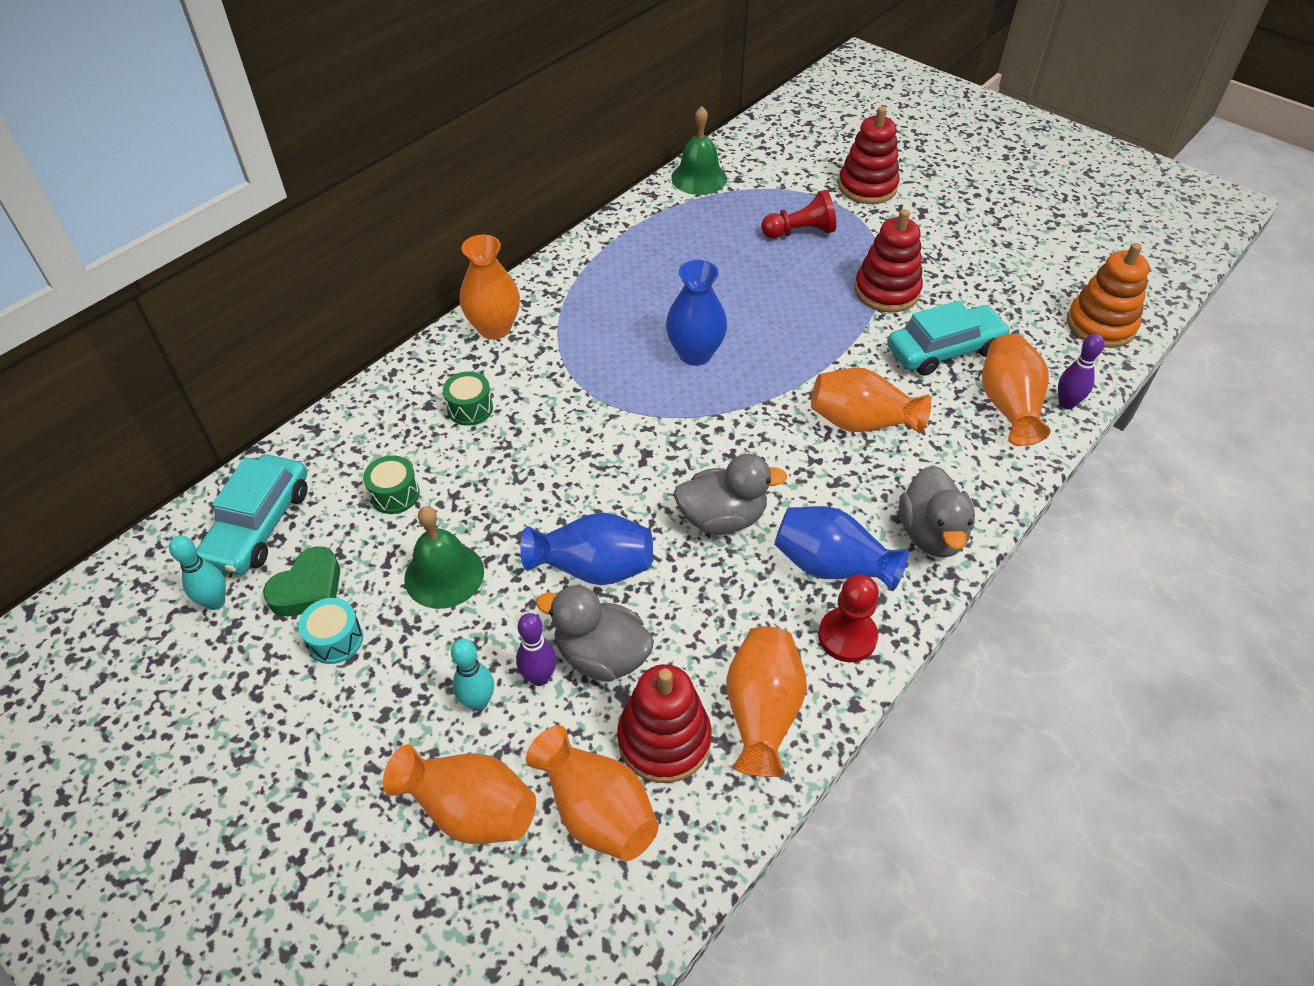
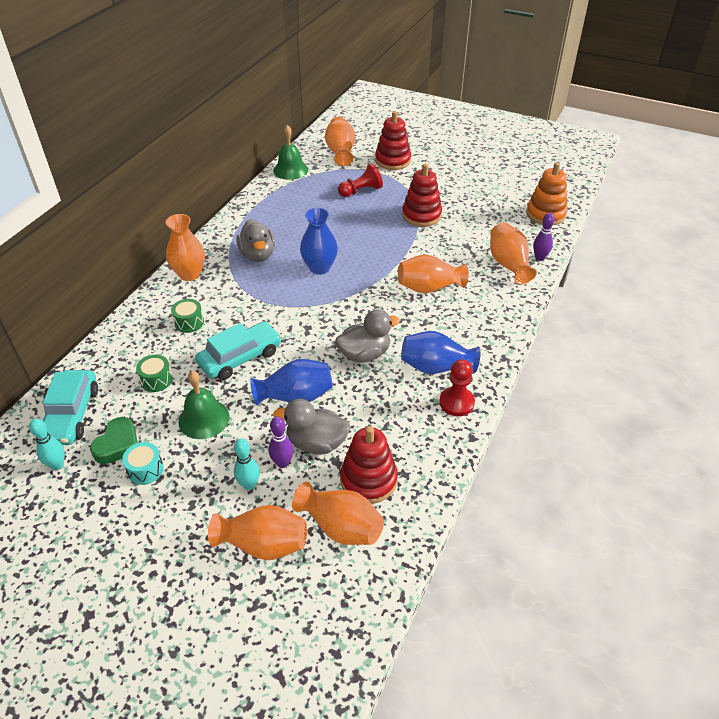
camera: 15 degrees left, 5 degrees down
(762, 712) = (421, 453): orange vase -> orange vase (340, 152)
(931, 534) = (486, 339): grey duck -> grey duck (258, 255)
(944, 350) = (464, 241): turquoise car -> turquoise car (240, 357)

